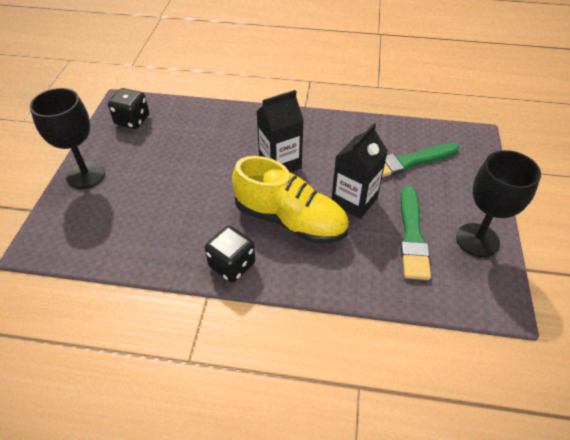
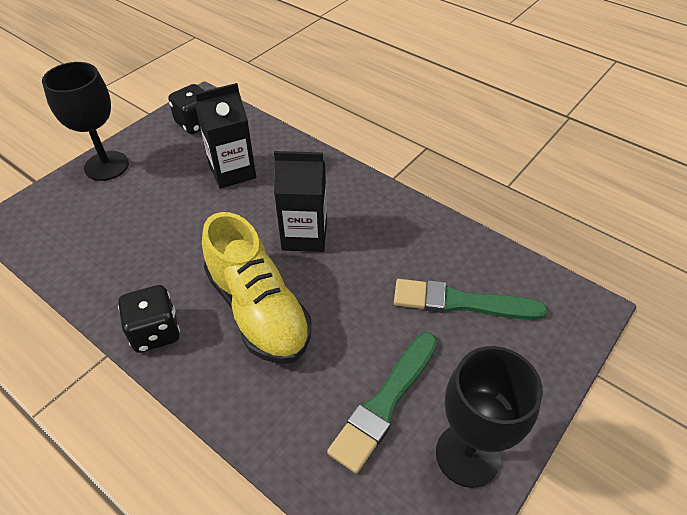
camera: 30 degrees right, 0 degrees up
(354, 201) = (350, 322): black carton -> black carton (232, 172)

